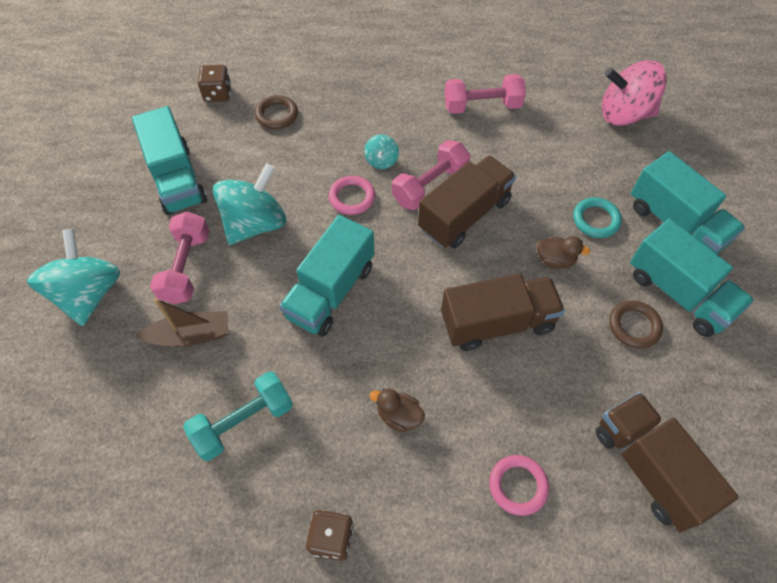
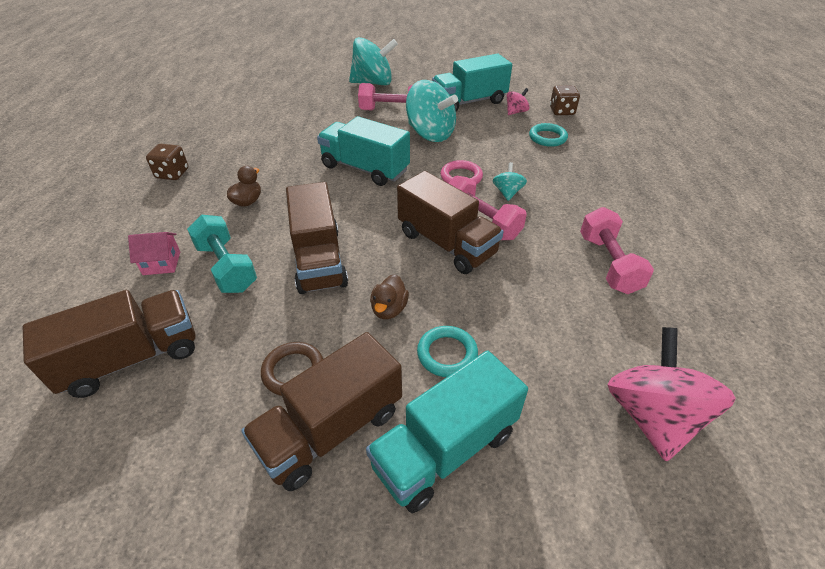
camera: 90 degrees right, 15 degrees down
(190, 335) = (337, 116): brown boat -> none
(212, 135) = (516, 112): none -> pink spinning top
(243, 422) = (267, 138): turquoise dumbbell -> turquoise dumbbell (226, 267)
(277, 115) = (547, 138): brown ring -> turquoise ring
(381, 161) = (507, 192): turquoise spinning top -> turquoise spinning top turned 90 degrees clockwise
(518, 486) = (162, 263): pink ring -> pink house
(678, 293) = (331, 429): turquoise truck -> brown truck

